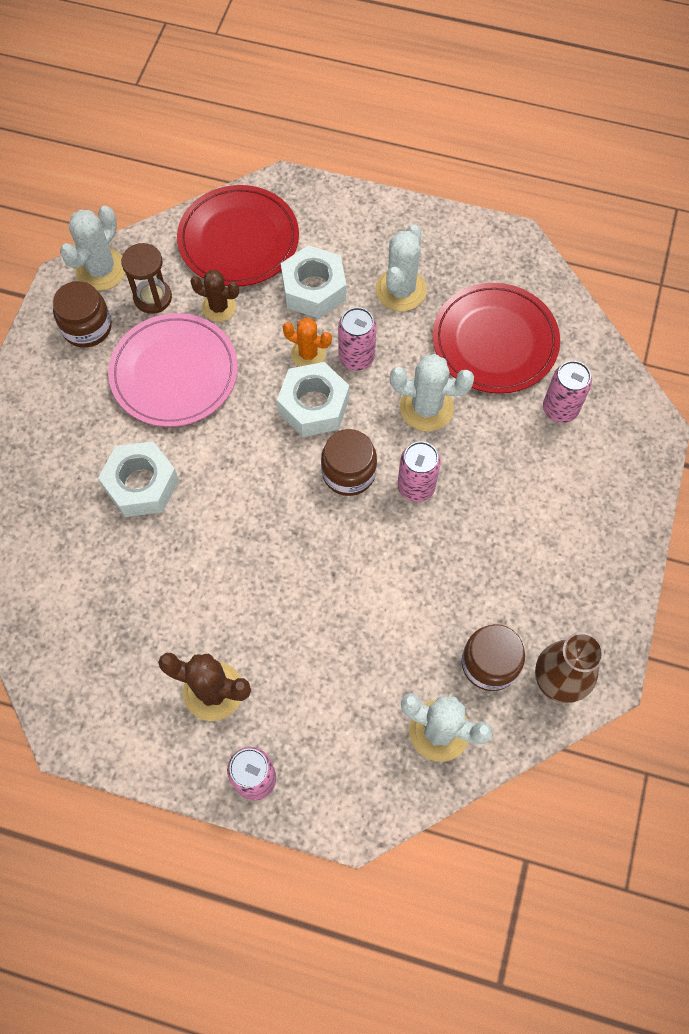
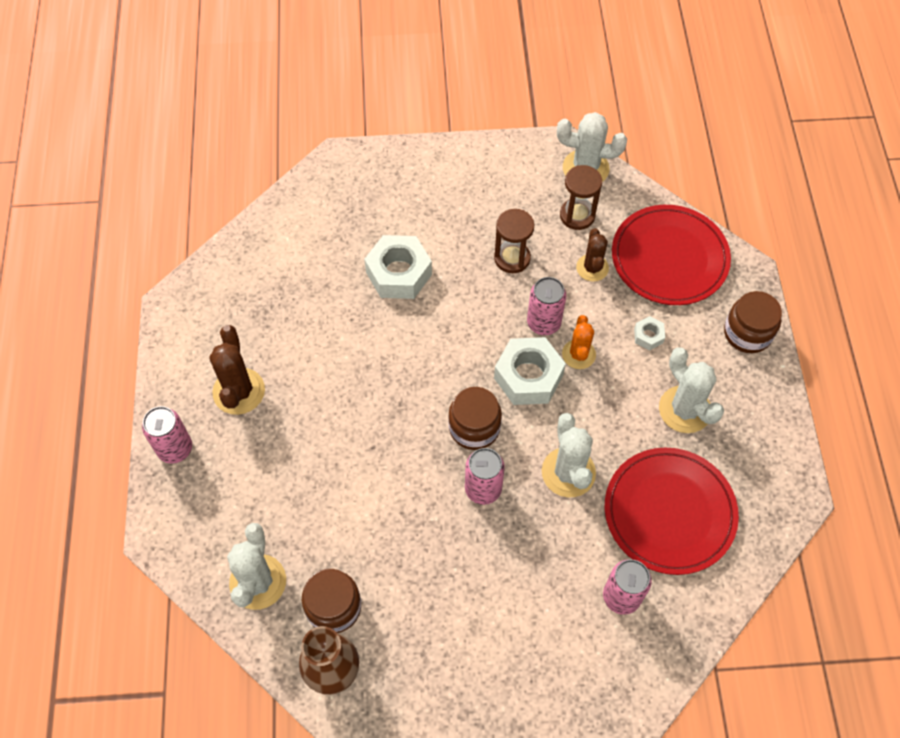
camera: 70 degrees right, 5 degrees down
(87, 327) = (526, 180): brown jar -> brown jar (747, 333)
(174, 373) = (512, 258): pink plate -> brown hourglass
(314, 289) = (648, 336): white nut -> white nut, size x0.47
(356, 358) = (593, 395): pink can -> pink can (543, 323)
(401, 290) = (685, 409): white cactus -> white cactus turned 60 degrees clockwise

